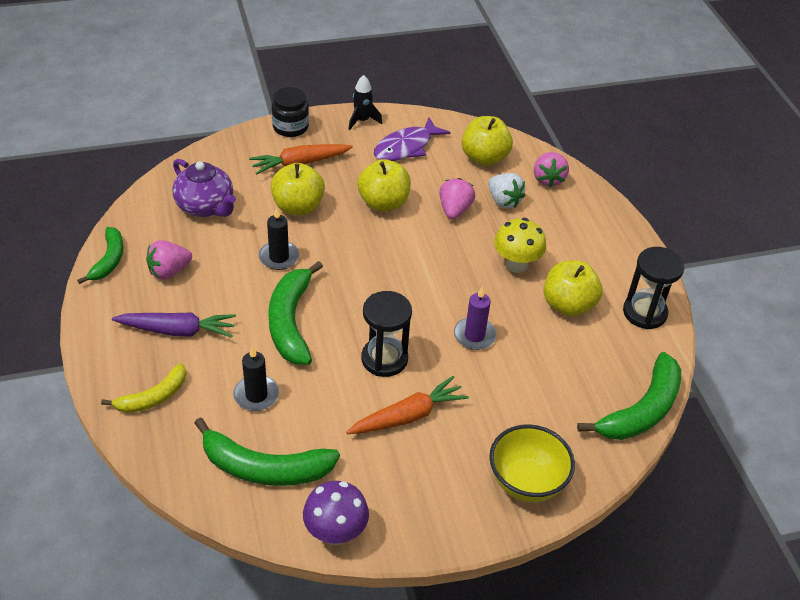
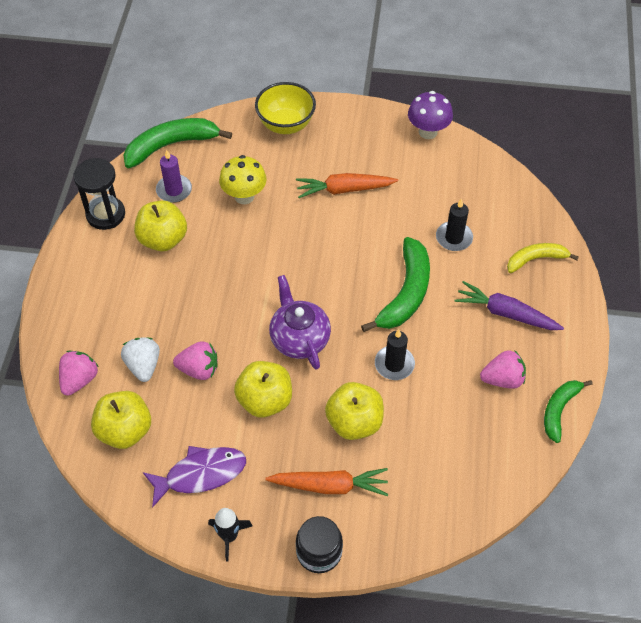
camera: 155 degrees left, 10 degrees up
(206, 207) = (449, 452): purple teapot -> purple teapot (299, 338)
(264, 467) = (463, 184): green banana -> none
(384, 359) = (341, 238): black hourglass -> none
(454, 210) = (199, 369): pink strawberry -> pink strawberry turned 120 degrees counterclockwise
(474, 335) = (258, 236): purple candle -> purple candle (174, 190)
(516, 264) = (180, 290): yellow mushroom -> yellow mushroom (244, 196)

